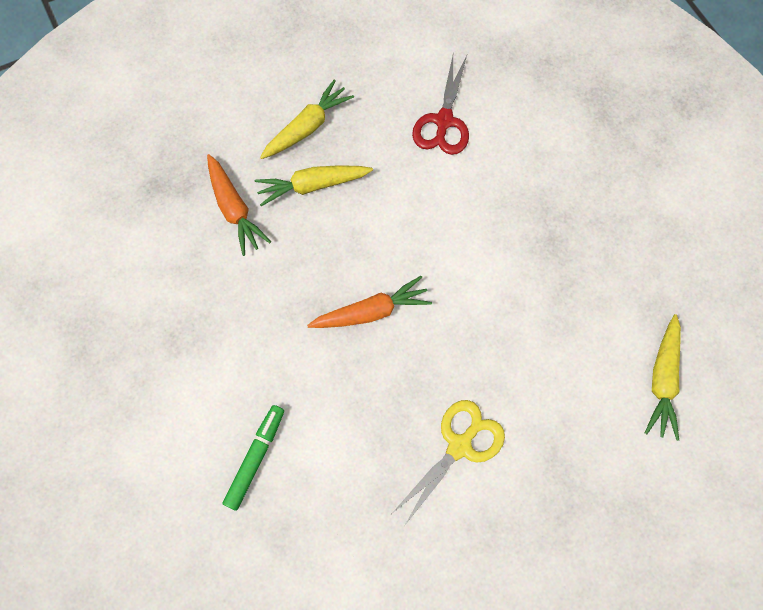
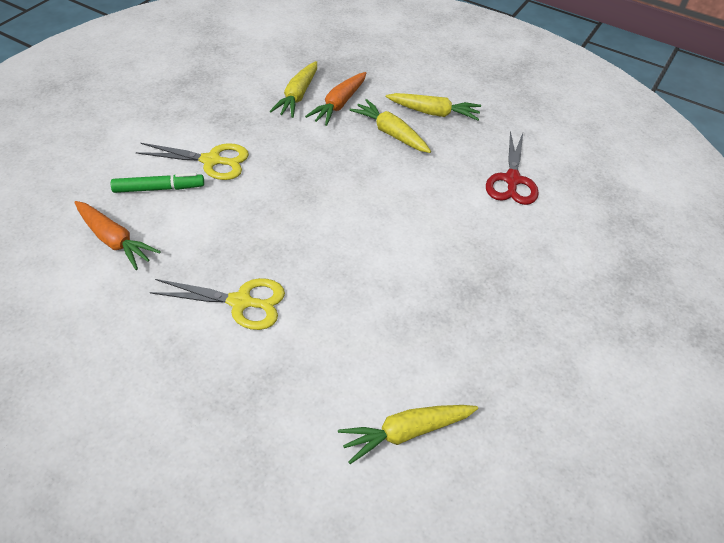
camera: 55 degrees right, 20 degrees down
(191, 243) = (297, 96): none -> yellow carrot
(244, 384) = (211, 161): none -> yellow scissors
(371, 312) = (317, 203): orange carrot -> orange carrot (114, 240)
(444, 121) = (512, 180): red scissors -> red scissors turned 60 degrees counterclockwise

